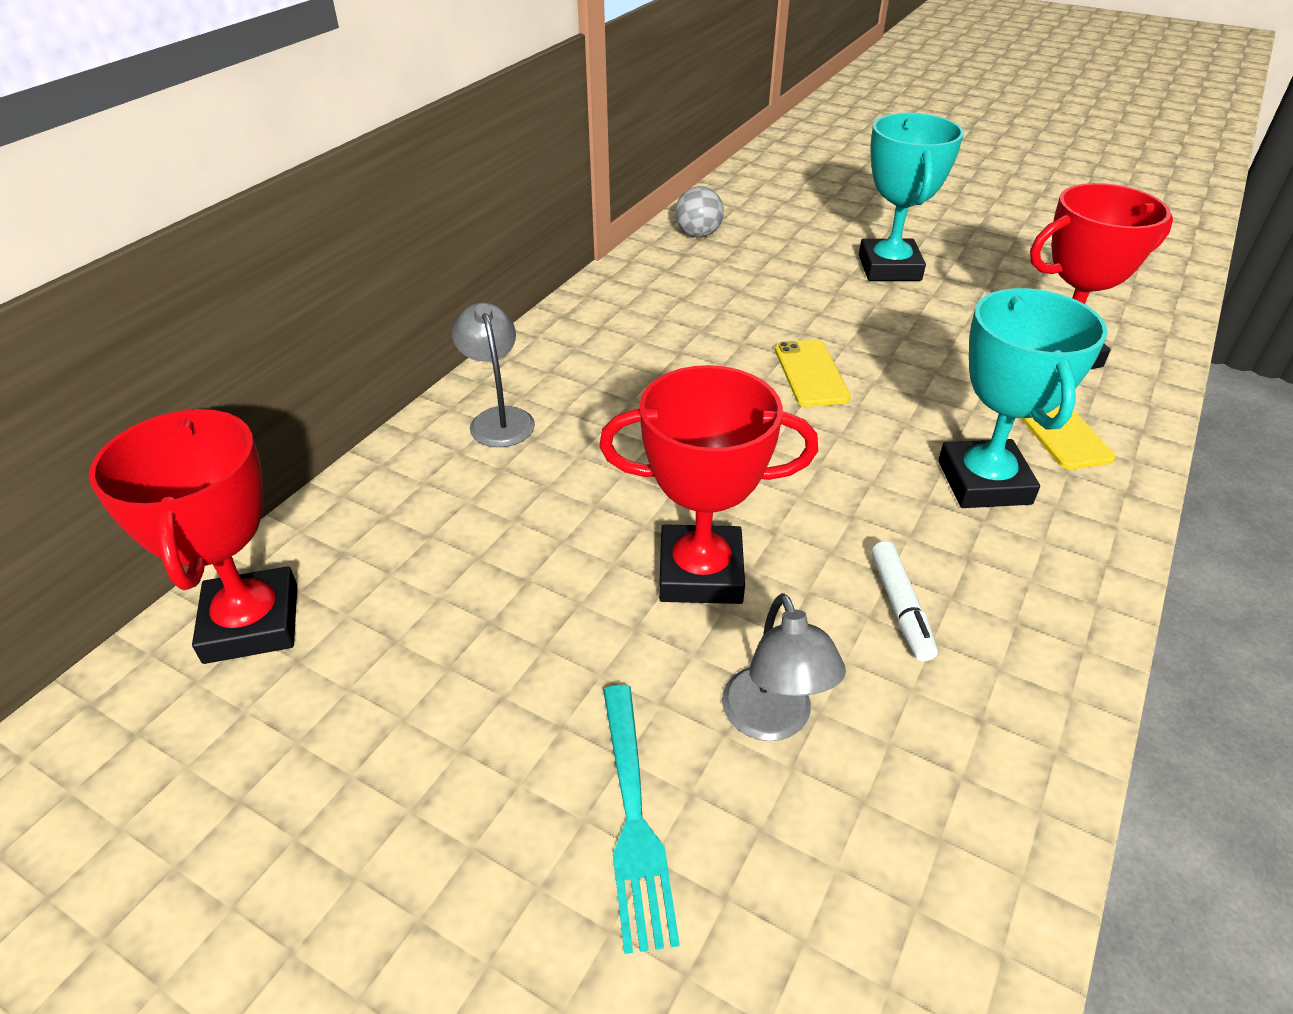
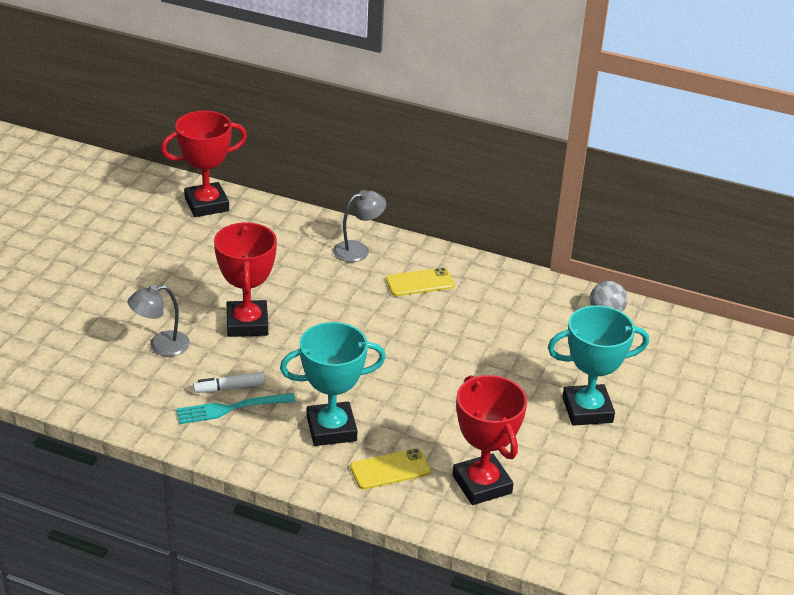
camera: 80 degrees right, 5 degrees down
(634, 818) = (115, 310): turquoise fork -> turquoise fork (231, 408)
(811, 373) = (430, 365): yellow phone -> yellow phone (419, 282)

